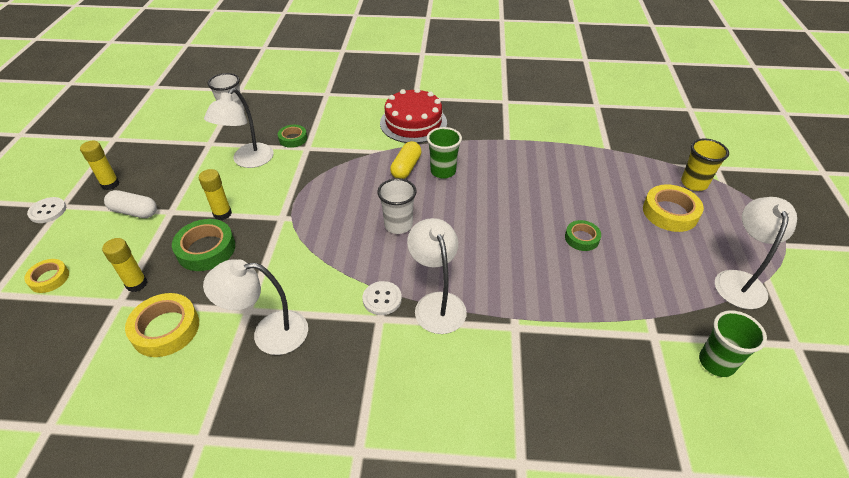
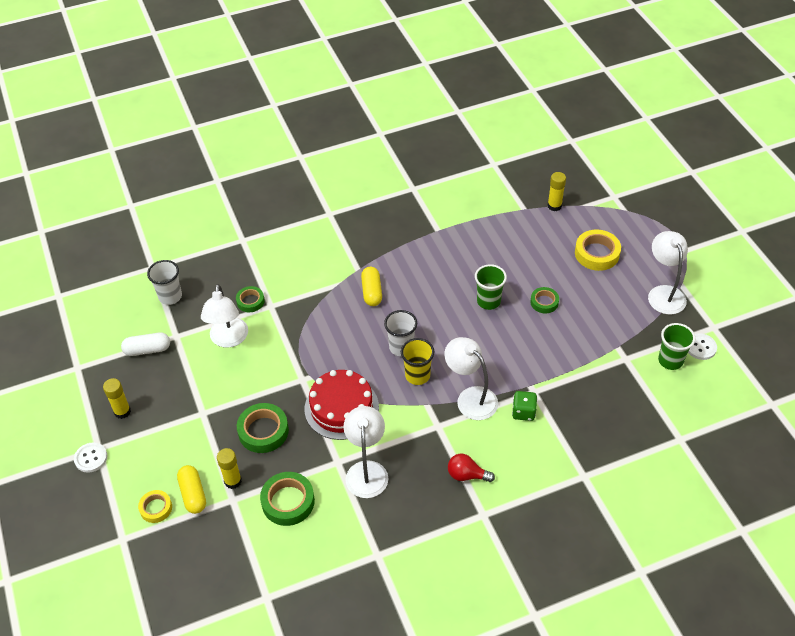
camera: 25 degrees left, 5 degrees up
(92, 280) = (193, 494): none -> yellow capsule
(134, 212) = (171, 426): white capsule -> white capsule (147, 350)
(166, 329) = (288, 501): yellow tape -> green tape
(222, 214) = (249, 396): yellow glue stick -> yellow glue stick (554, 206)
(269, 333) = (367, 471): white lamp -> white lamp turned 120 degrees clockwise
(373, 390) = (467, 475): none -> red light bulb
(382, 299) = (430, 411): white button -> white button (700, 347)
(413, 123) = (347, 243): red cake -> red cake (341, 408)
(443, 171) = (404, 283): green cup -> green cup (488, 301)
(488, 345) = (523, 412): none -> green dice
(694, 183) = (603, 219): yellow cup -> yellow cup (417, 375)

